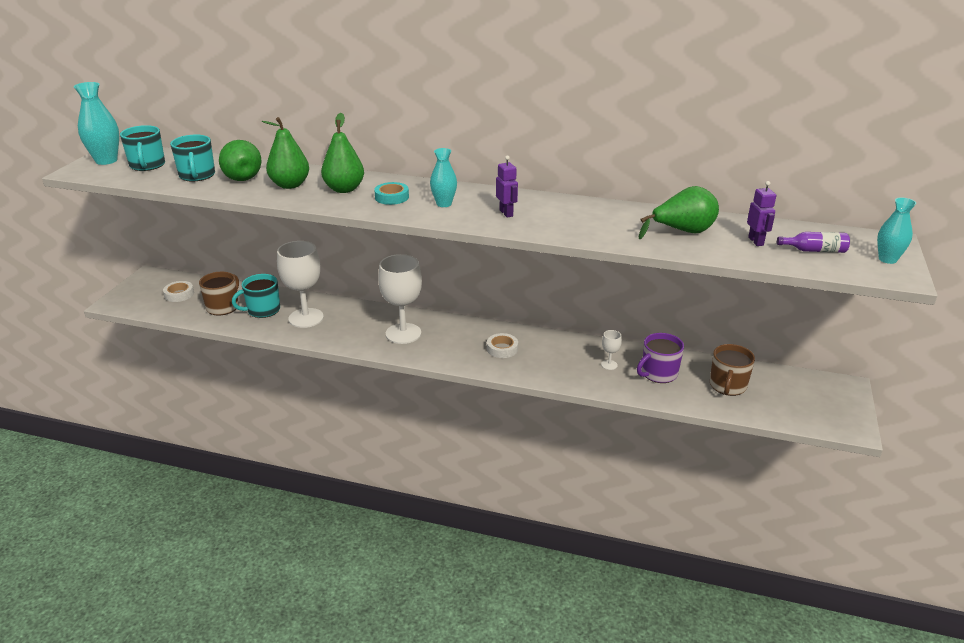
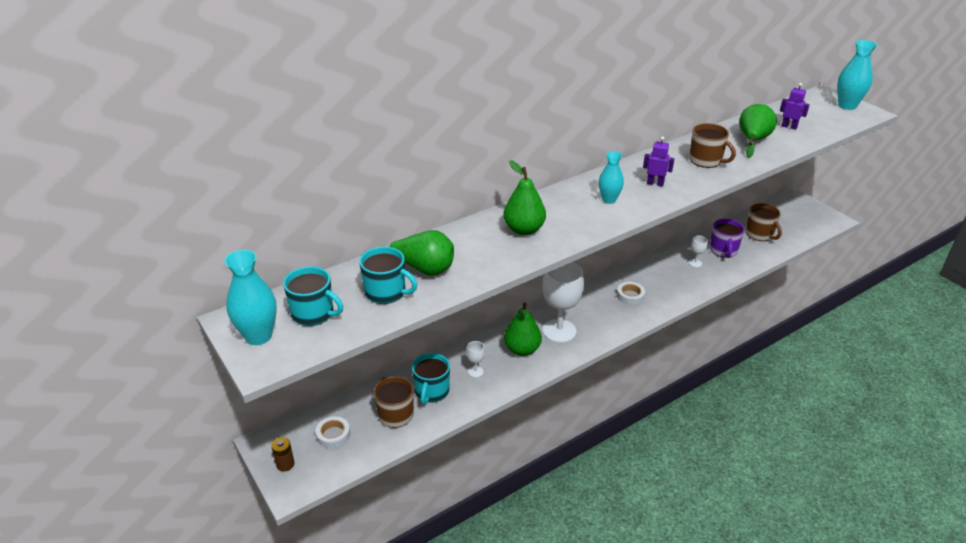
camera: 50 degrees left, 5 degrees up
(135, 291) = (285, 464): none -> brown battery
(290, 185) = (479, 251): green pear -> green pear (522, 349)
(306, 318) = (475, 372): white goblet -> white goblet, size x0.43
(392, 197) = (568, 215): turquoise tape -> none
(593, 222) = (706, 160): none -> brown mug
(815, 250) = (817, 117): purple bottle -> none
(887, 259) = (847, 105): turquoise vase -> turquoise vase, size x1.52

